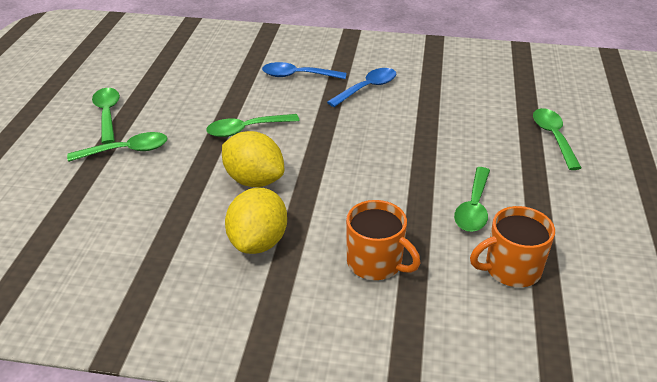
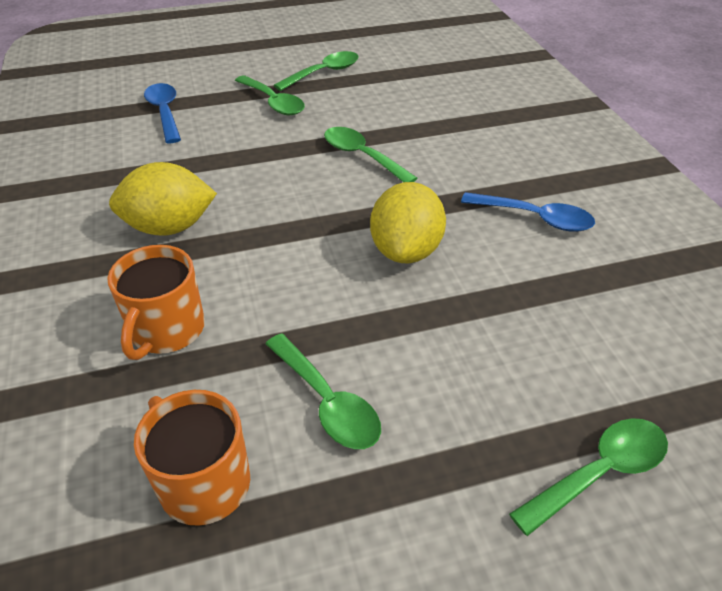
camera: 65 degrees right, 5 degrees up
(254, 180) = (273, 191): yellow lemon -> yellow lemon (406, 250)
(297, 76) = (505, 156): blue spoon -> blue spoon (165, 112)
(473, 208) = (327, 402): green spoon -> green spoon turned 120 degrees counterclockwise

